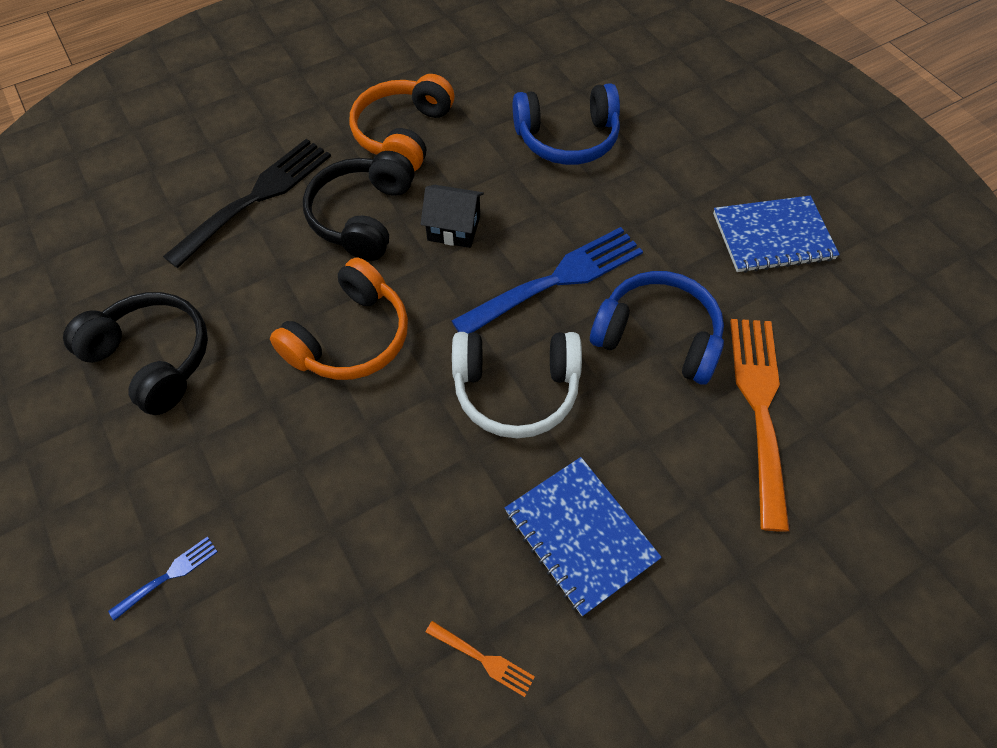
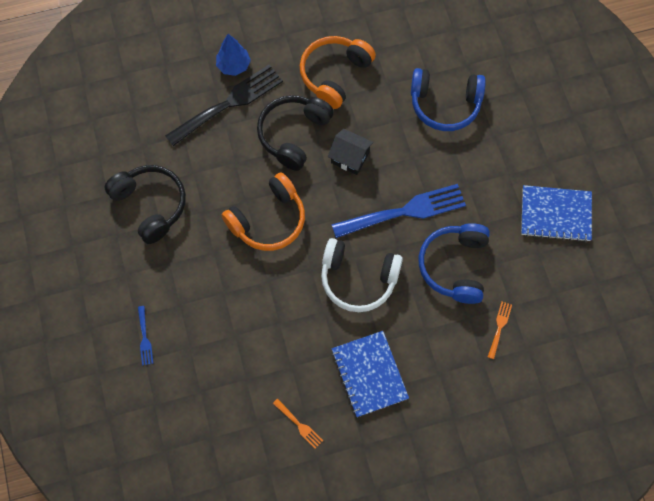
camera: 15 degrees right, 10 degrees up
(169, 575) = (144, 338): blue fork -> blue fork turned 105 degrees clockwise
(255, 151) = (234, 66): none -> blue tree
(657, 336) = (454, 266): blue headphones -> blue headphones turned 120 degrees counterclockwise
(760, 408) = (499, 327): orange fork -> orange fork, size x0.43

